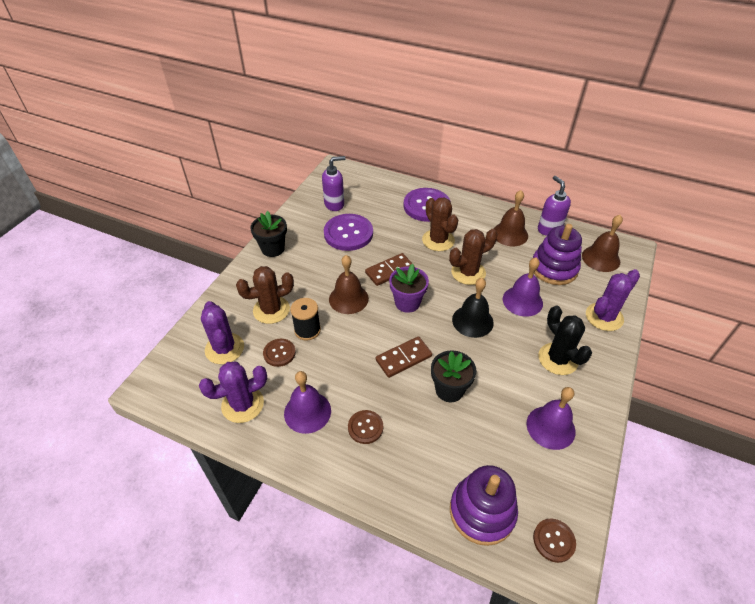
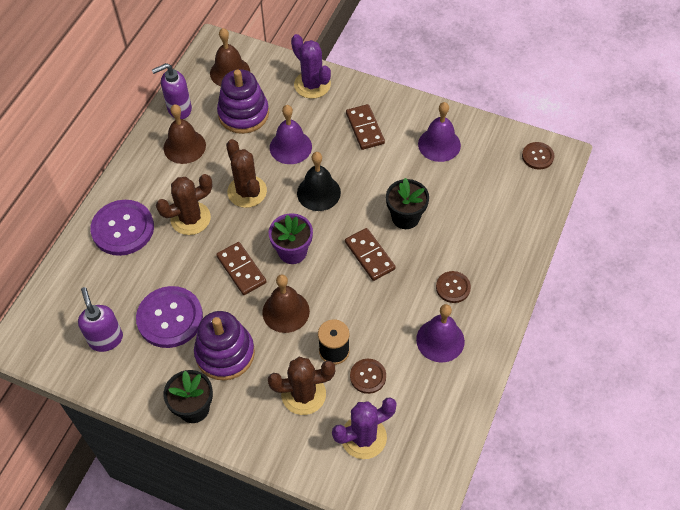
camera: 90 degrees left, 10 degrees up
(242, 404) = (436, 404): purple cactus -> none
(271, 310) = (303, 394): brown cactus -> brown cactus turned 75 degrees counterclockwise
(482, 511) = (521, 200): purple stacking toy -> purple stacking toy (225, 353)
(558, 359) = (365, 128): black cactus -> brown domino

